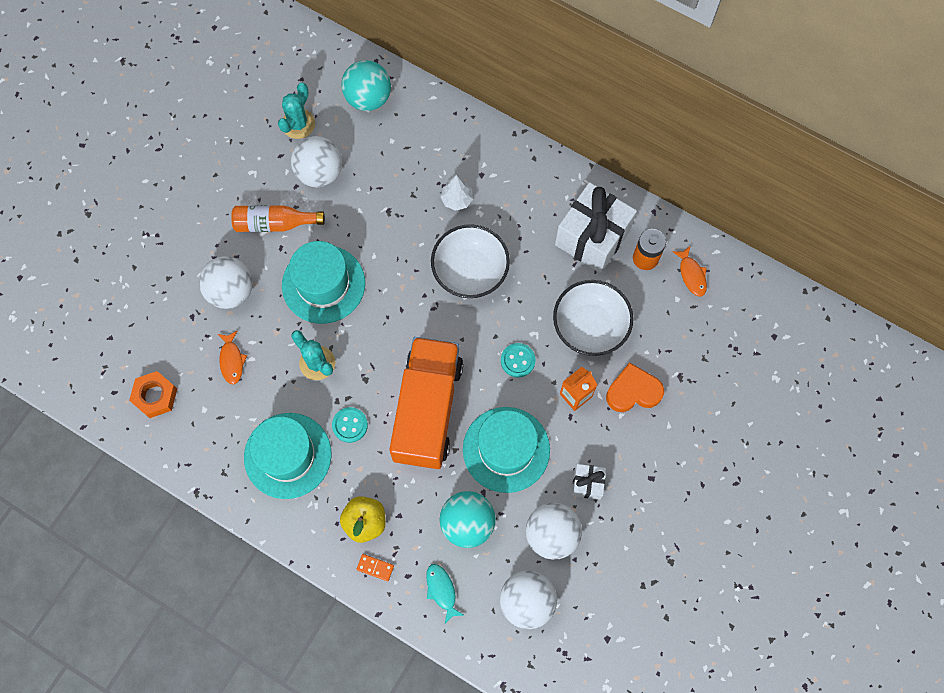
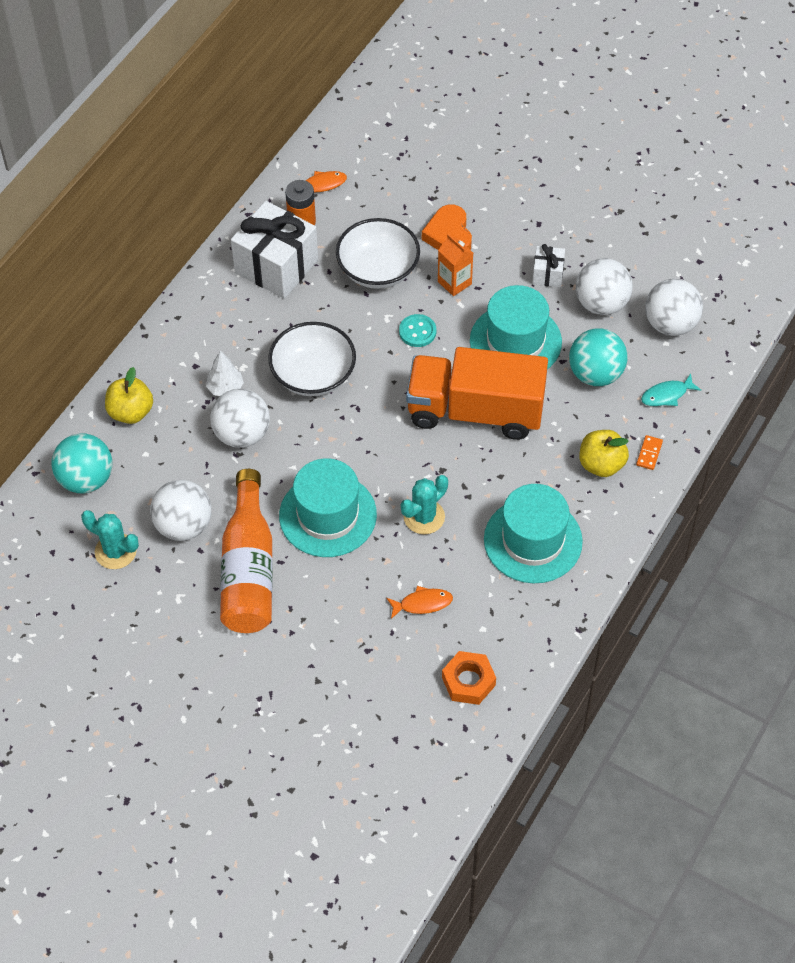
camera: 90 degrees left, 15 degrees down
(231, 291) = (335, 610): white ball -> white ball (242, 434)
(274, 223) = (249, 569): orange bottle -> orange bottle, size x1.59
(350, 425) = (495, 482): turquoise button -> none
(434, 127) = (131, 412): none -> yellow apple

